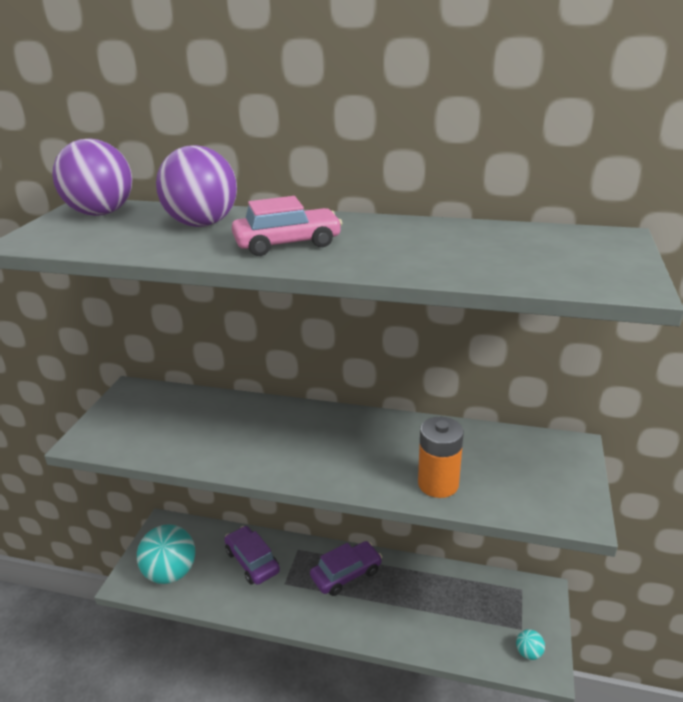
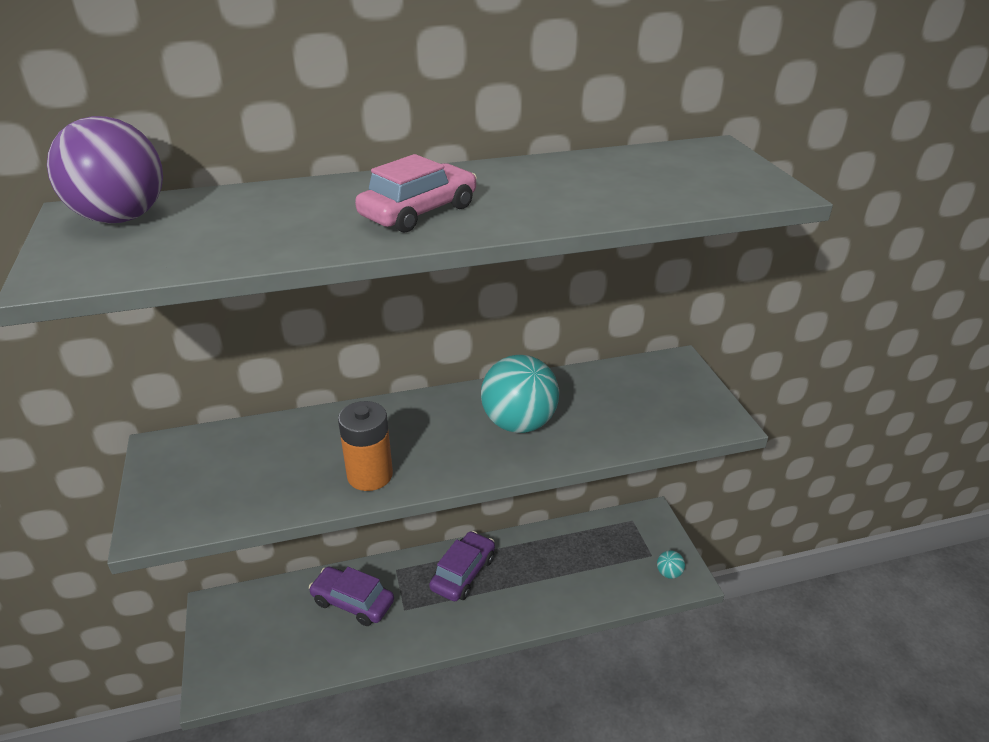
camera: 30 degrees left, 5 degrees up
(171, 572) = (262, 654): turquoise ball -> turquoise ball (519, 423)
(202, 224) = (284, 208): purple ball -> none
(438, 484) = (590, 435): orange battery -> orange battery (370, 475)

